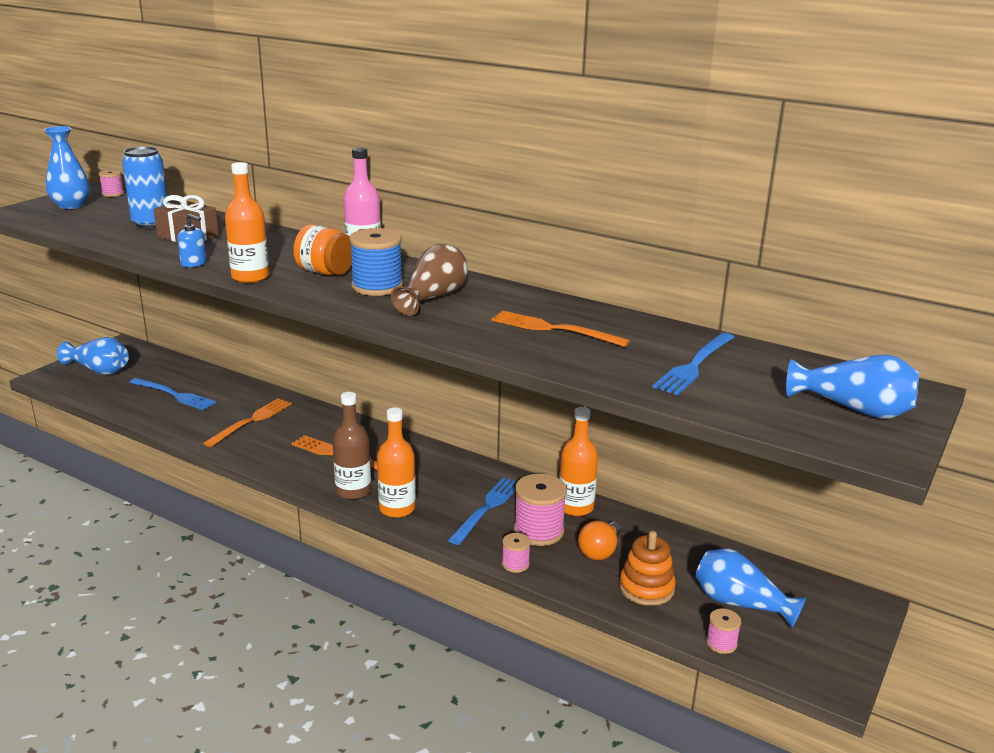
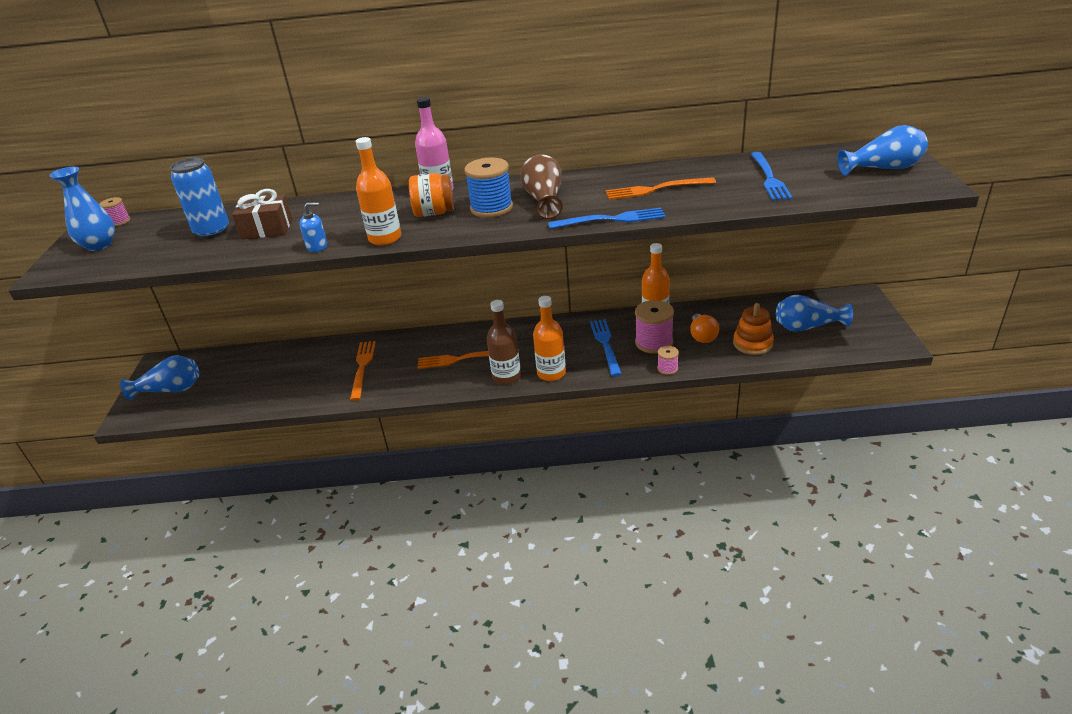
camera: 30 degrees left, 10 degrees up
(174, 395) = (270, 378): blue fork -> blue fork (611, 219)
(721, 643) = (825, 352): pink spool -> none

